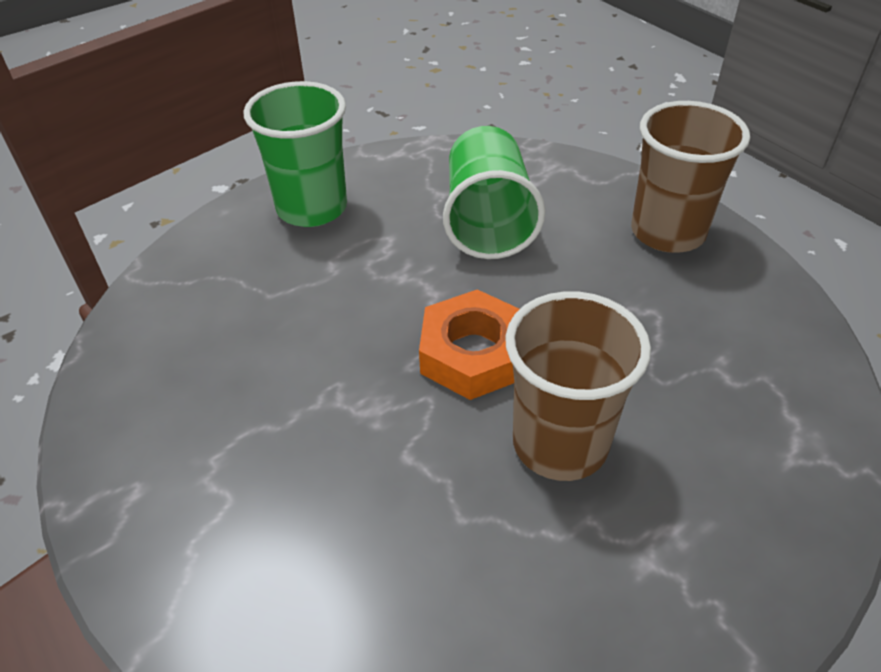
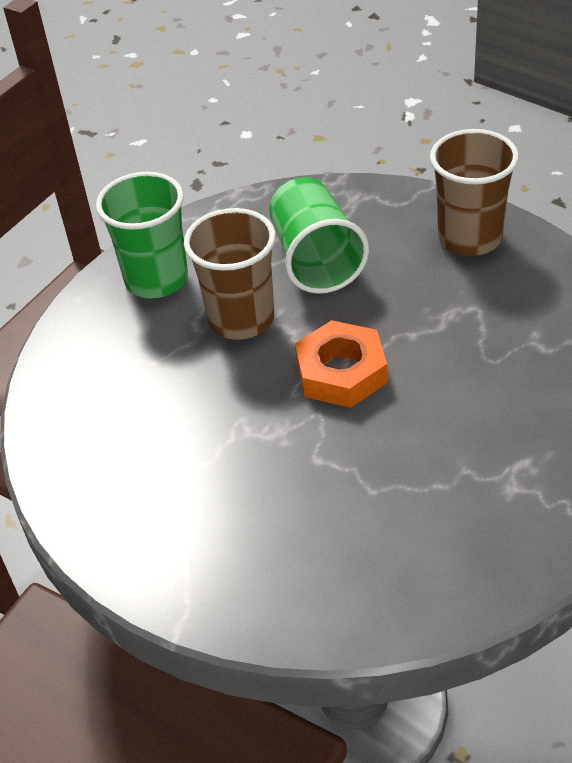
camera: 10 degrees left, 0 degrees up
(560, 443) = (428, 423): brown cup -> brown cup (241, 319)

